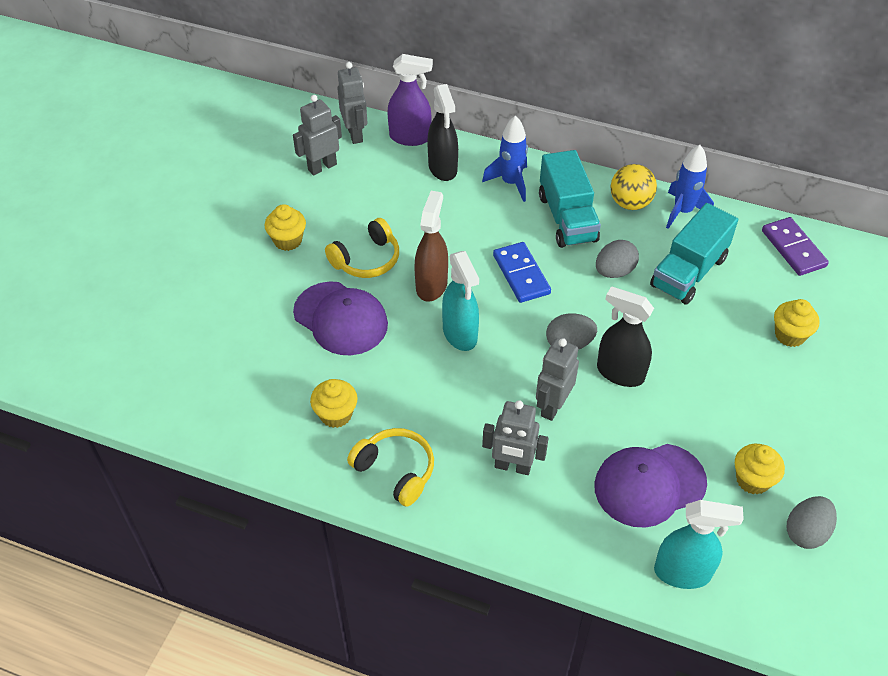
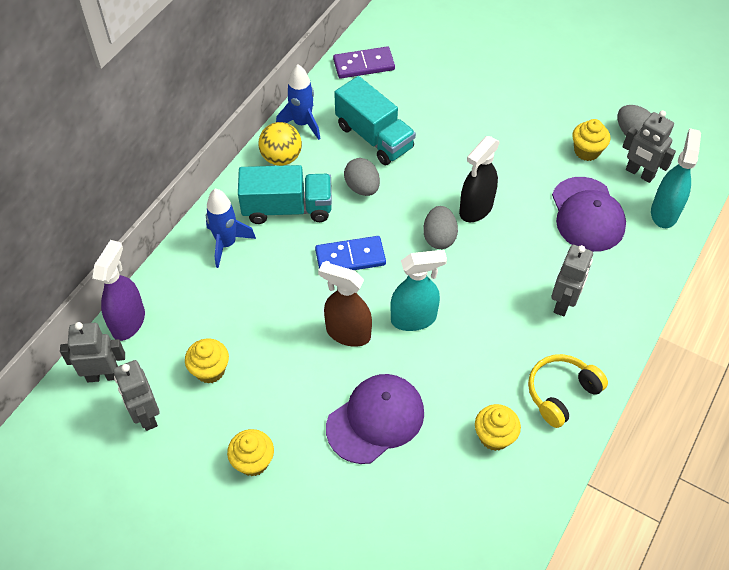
camera: 80 degrees left, 5 degrees up
(366, 259) = (300, 386): yellow headphones -> none
(443, 168) = (187, 298): black spray bottle -> none
(552, 406) = (504, 263): grey robot -> grey robot (639, 173)
(789, 335) = (453, 92): yellow cupcake -> yellow cupcake (210, 370)

